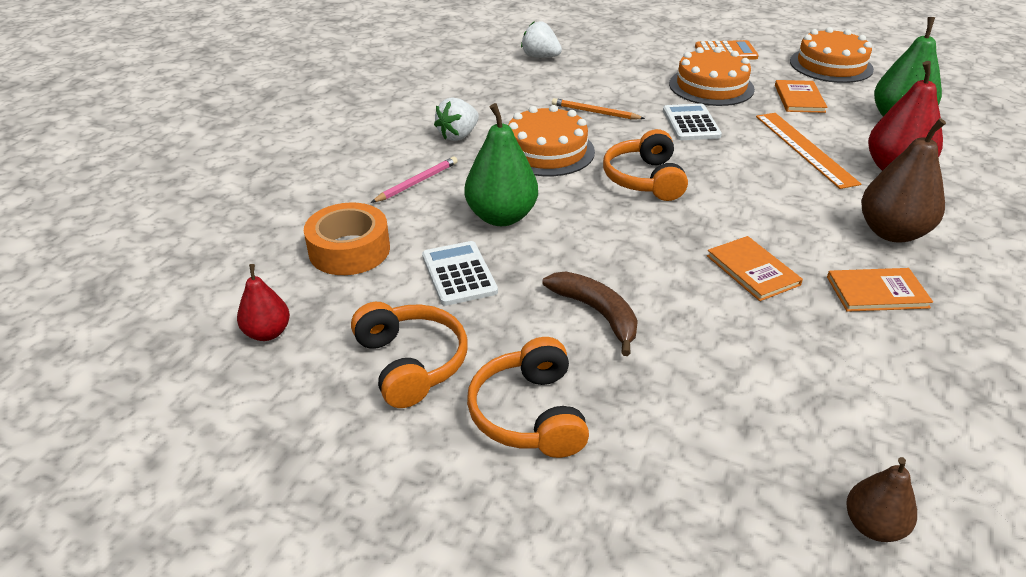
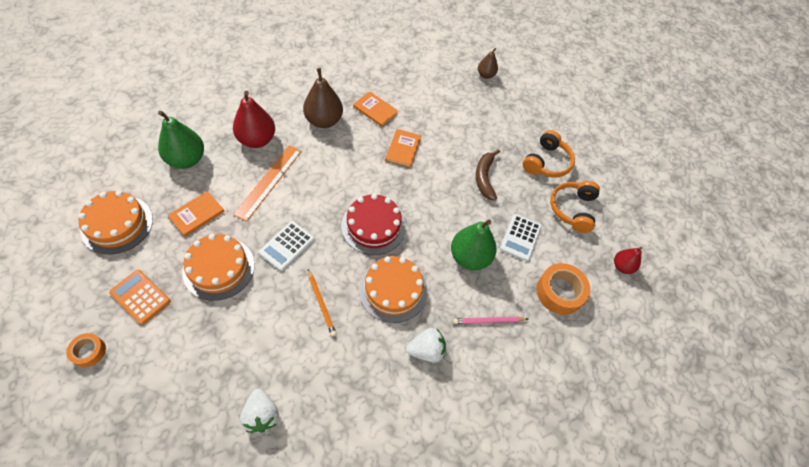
camera: 145 degrees left, 20 degrees up
(644, 179) = (373, 226): orange headphones -> red cake
(698, 26) = (89, 351): none -> orange tape

